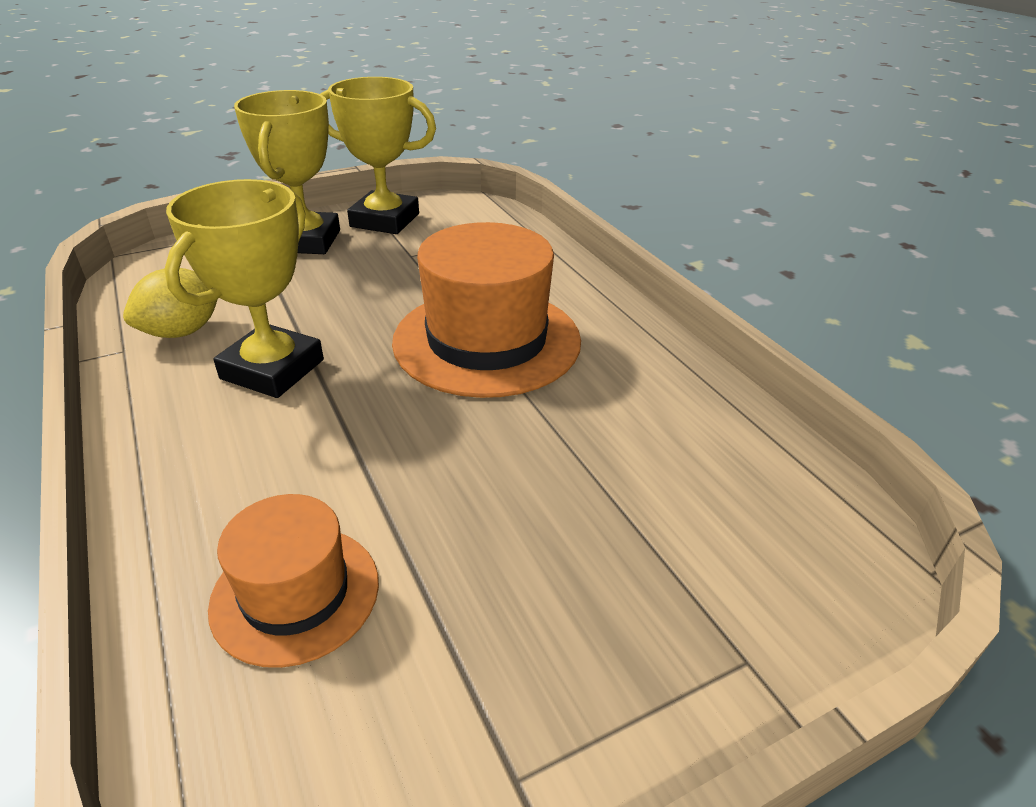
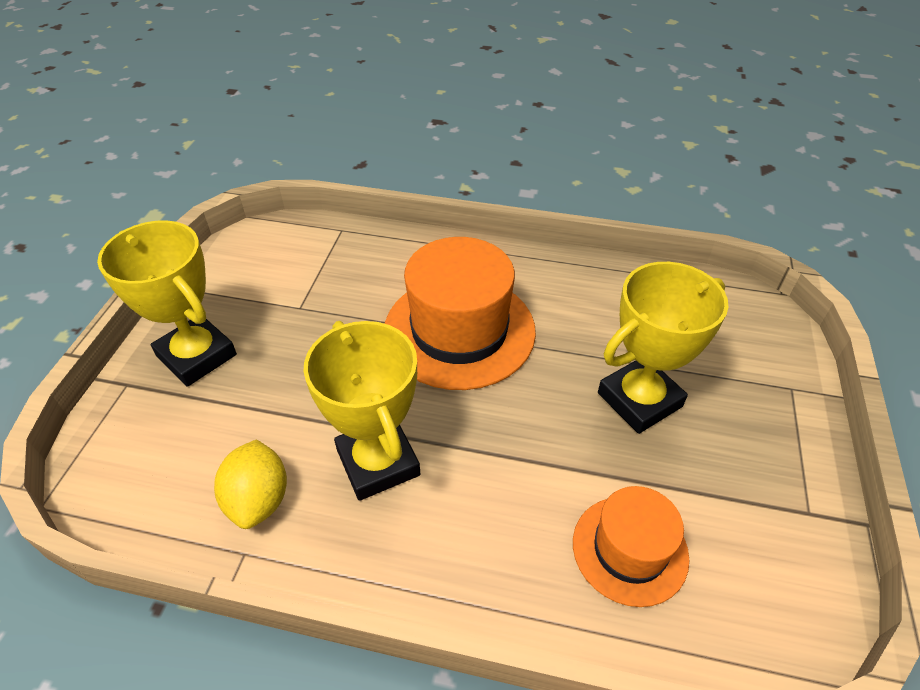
camera: 50 degrees left, 10 degrees up
(385, 220) = (224, 293): yellow trophy -> yellow trophy (639, 400)

